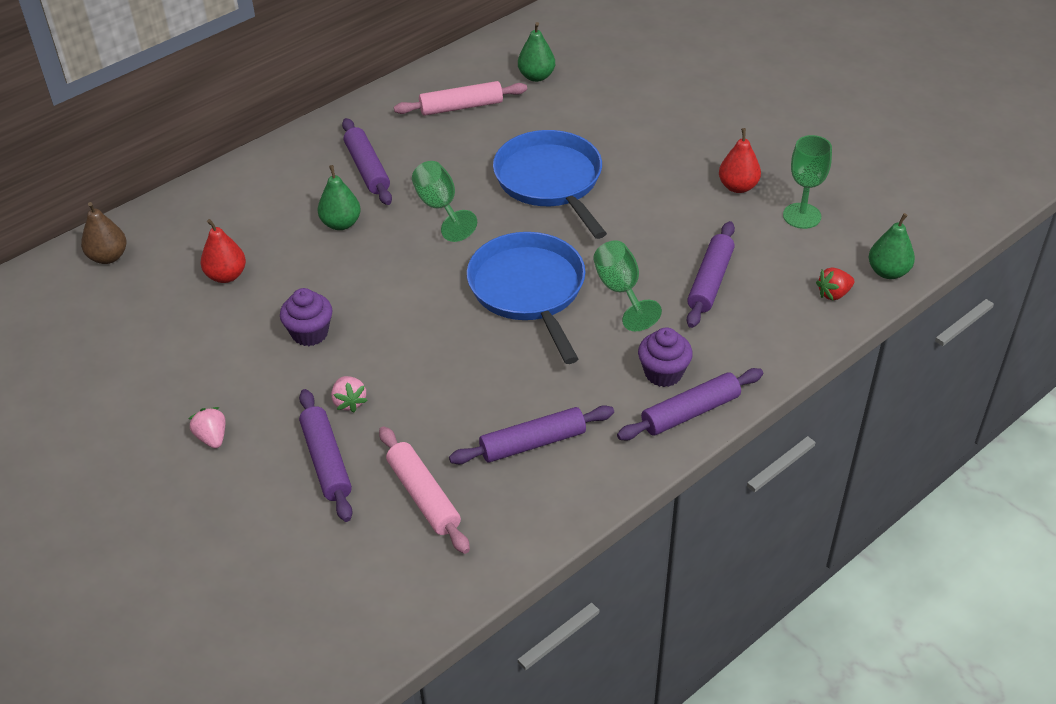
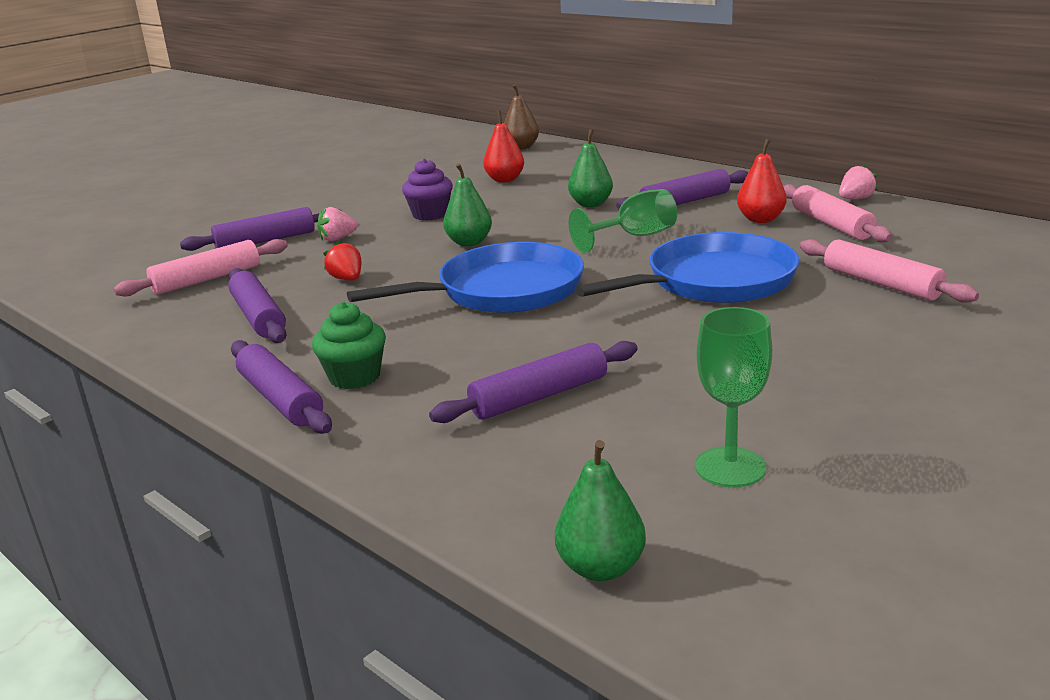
camera: 85 degrees right, 20 degrees down
(212, 437) = (306, 204): pink strawberry -> pink strawberry (855, 199)
(536, 76) = (938, 252): green pear -> green pear (469, 242)
(580, 112) = (881, 283): none -> pink rolling pin
(621, 291) = (509, 339): green goblet -> none
(663, 373) = (354, 377): purple cupcake -> green cupcake
(710, 281) = (539, 396): purple rolling pin -> purple rolling pin turned 45 degrees counterclockwise
(738, 187) = (779, 405): red pear -> red pear (760, 219)
(833, 294) = (527, 506): red strawberry -> red strawberry (347, 279)

